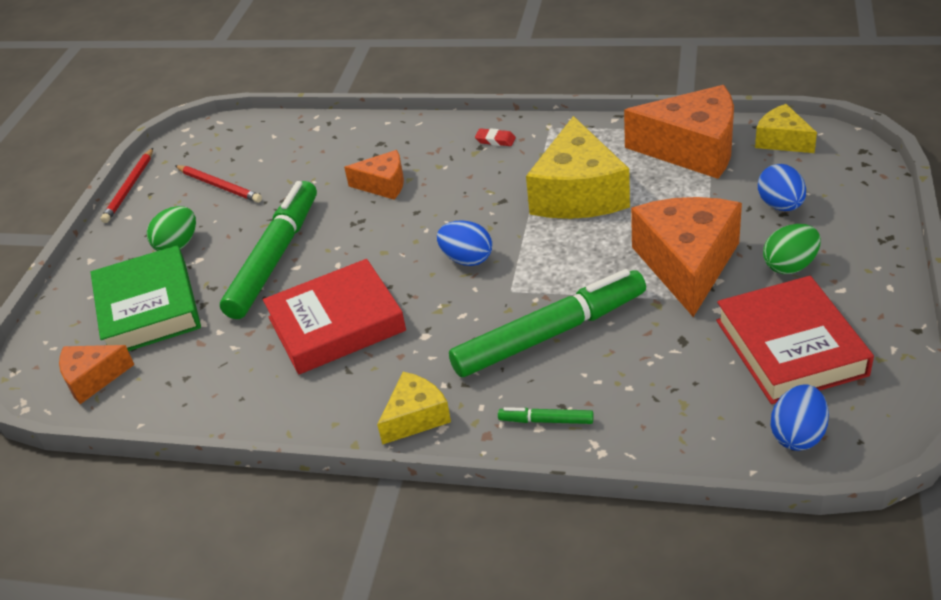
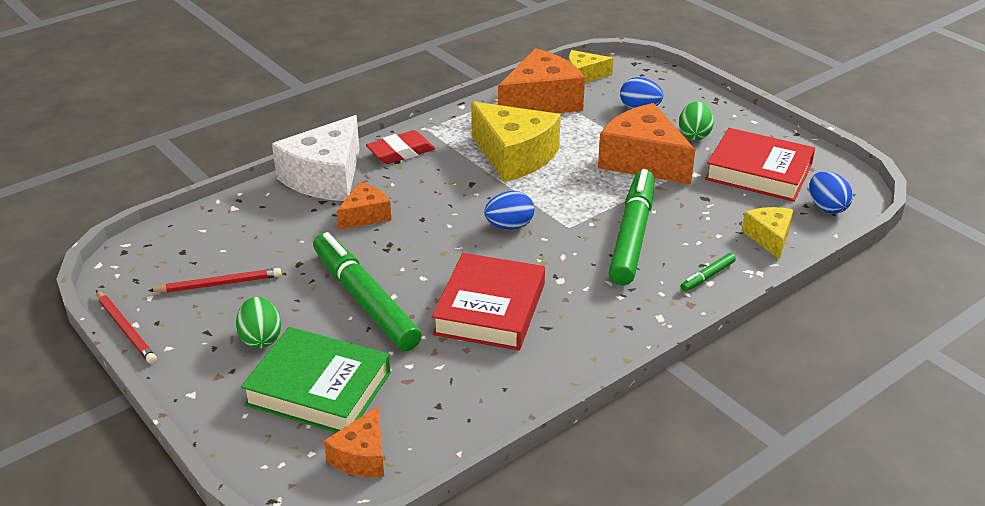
camera: 55 degrees left, 5 degrees down
(409, 134) = (326, 177): none -> white cheese
(416, 417) = (635, 322): yellow cheese -> yellow cheese (769, 238)
(495, 140) = (401, 152): red eraser -> red eraser, size x1.87

